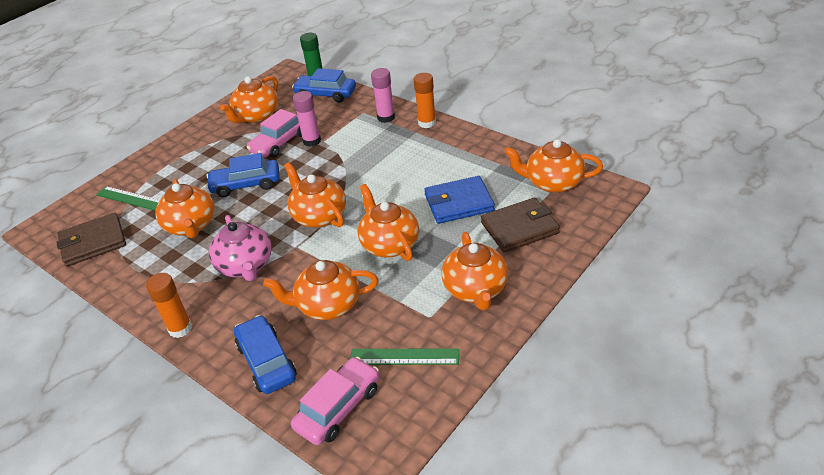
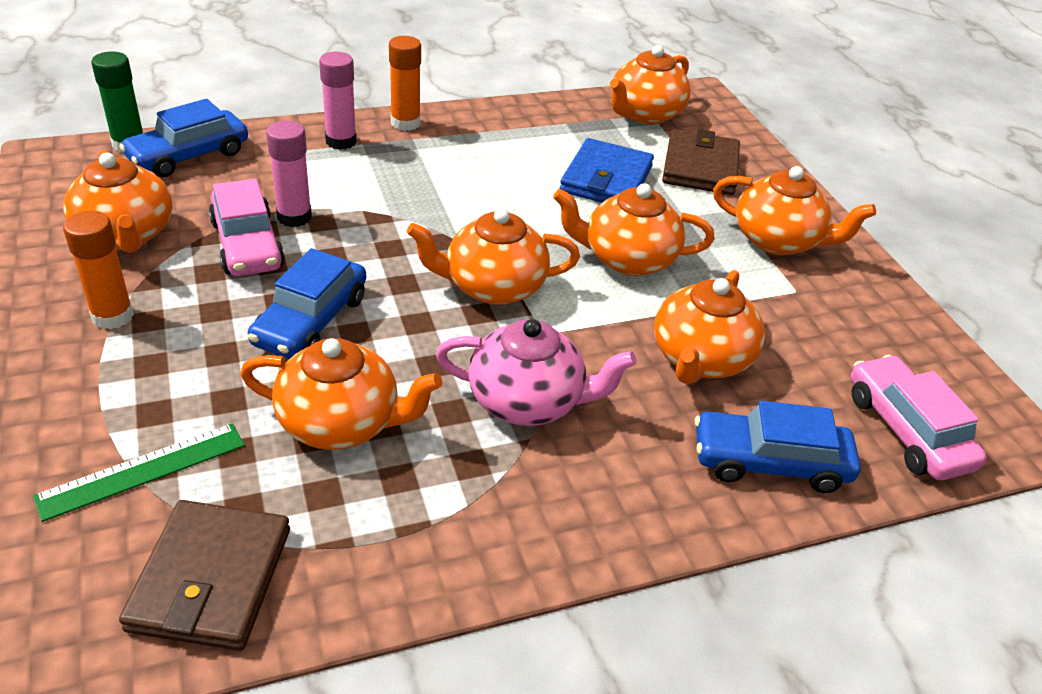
camera: 65 degrees left, 0 degrees up
(180, 328) = (610, 533): orange glue stick -> orange glue stick (112, 316)
(404, 357) = (852, 340): green ruler -> none

